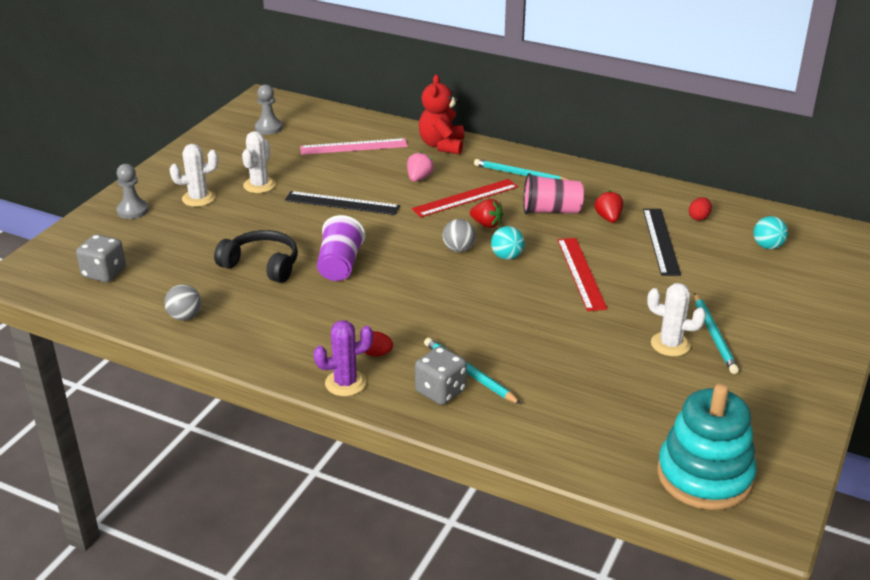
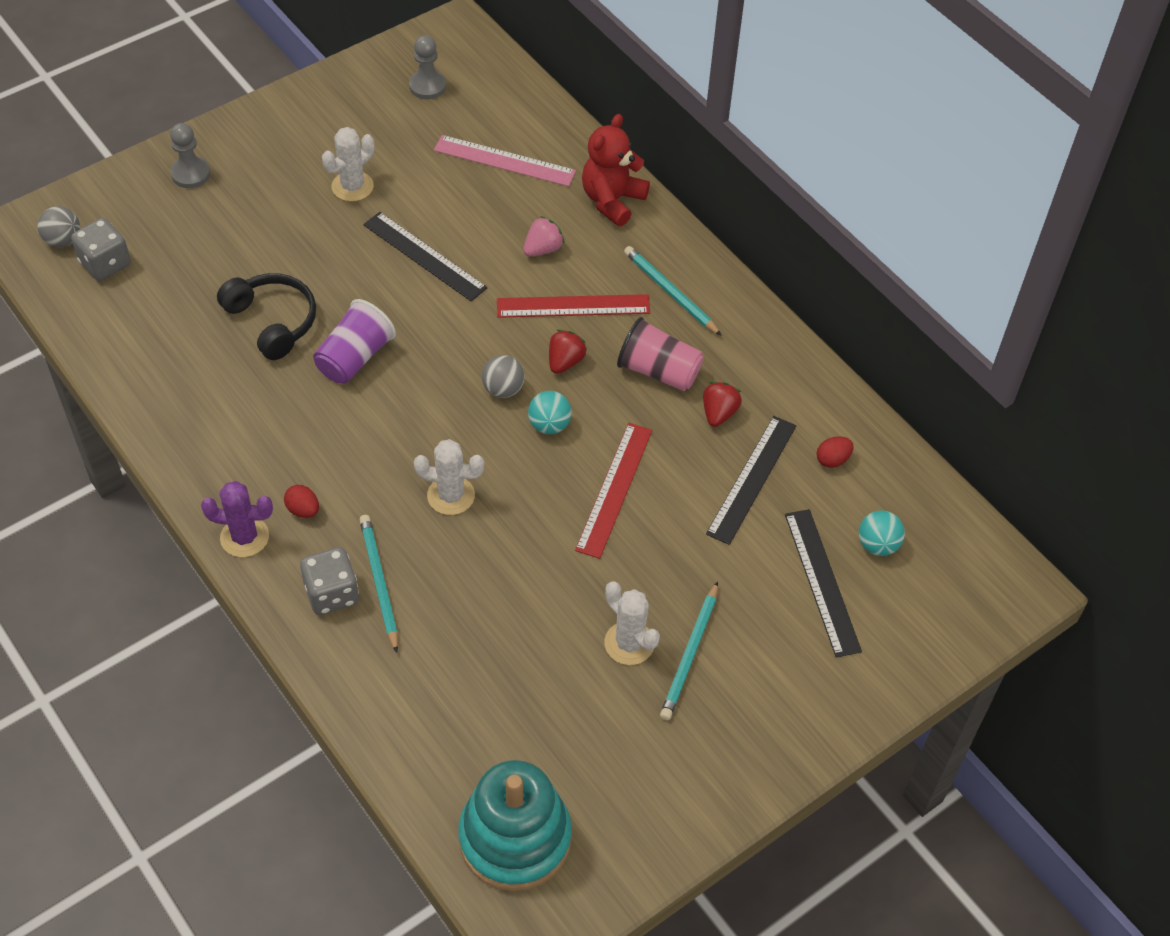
camera: 25 degrees right, 20 degrees up
(185, 317) = (146, 367): grey ball -> grey ball (63, 240)
(198, 198) = (272, 182): white cactus -> white cactus (451, 495)
(486, 224) = (565, 362): red strawberry -> red strawberry turned 120 degrees counterclockwise
(754, 273) = (822, 581): none -> black ruler

